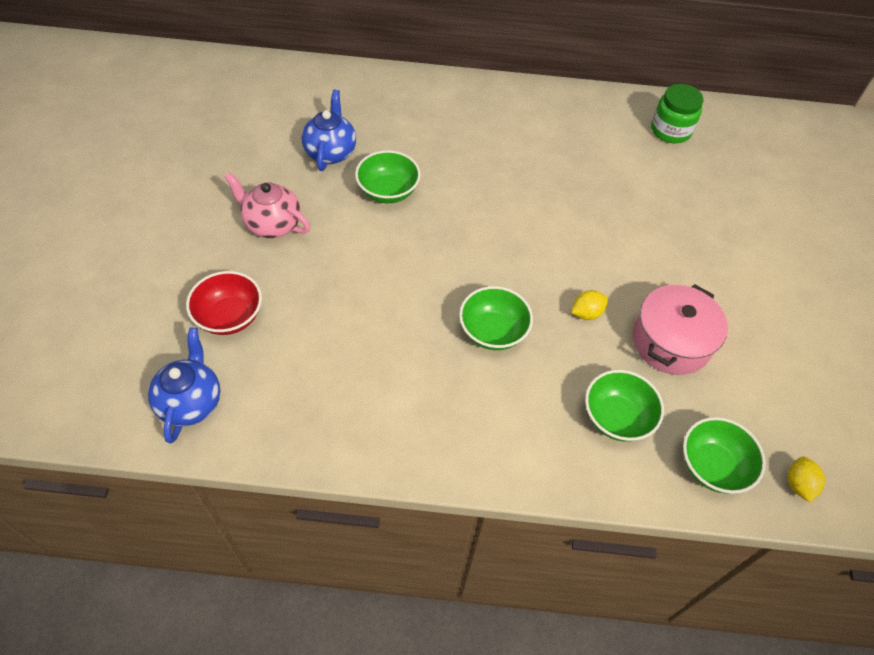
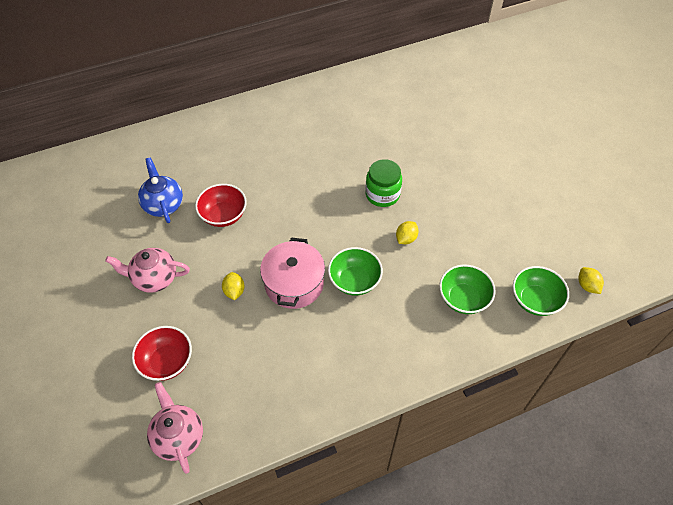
camera: 25 degrees left, 0 degrees up
(191, 402) = (178, 437): blue teapot -> pink teapot
(348, 277) = (234, 291): none -> yellow lemon
(388, 191) = (223, 215): green bowl -> red bowl
(670, 130) = (386, 87): green jar -> green jar (382, 194)
(671, 342) = (467, 232): pink pot -> pink pot (294, 283)

